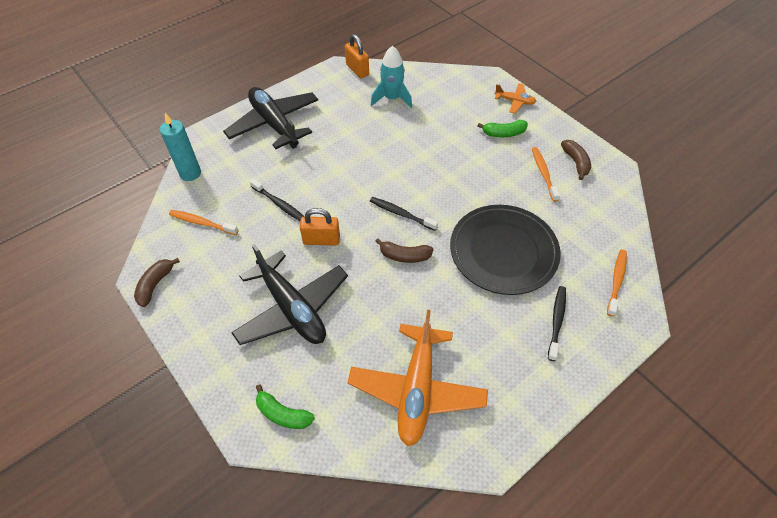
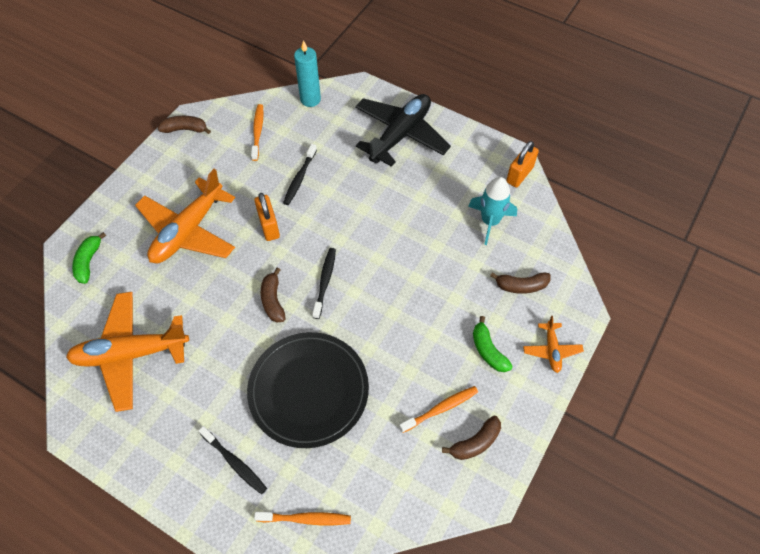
camera: 70 degrees right, 5 degrees up
(292, 308) = (188, 231): black plane -> orange plane
(456, 100) = (521, 286): none -> brown banana
(556, 321) = (234, 462): black toothbrush -> black toothbrush turned 45 degrees clockwise

